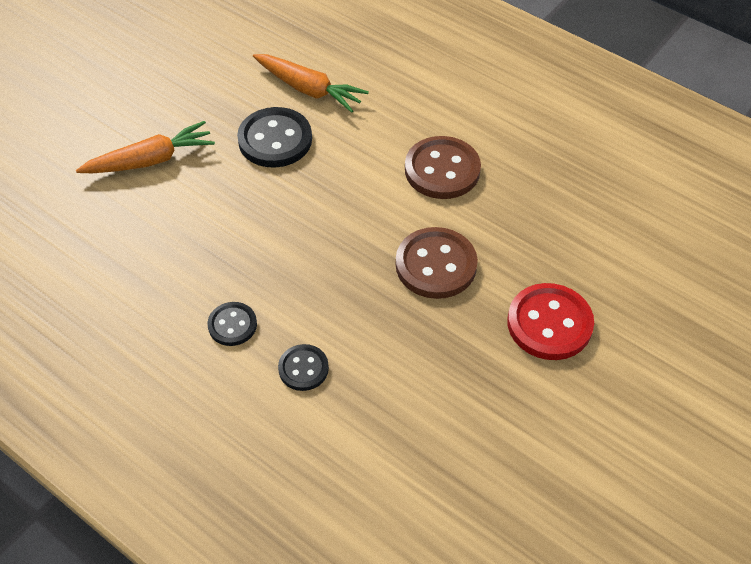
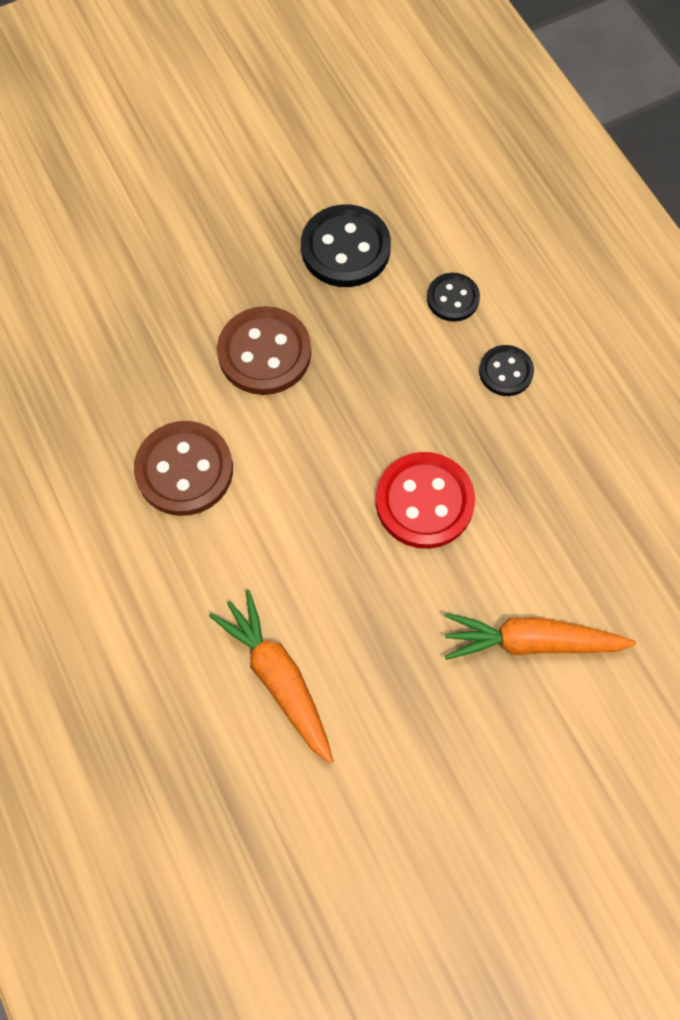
camera: 155 degrees left, 15 degrees up
(275, 140) = (361, 606): black button -> black button (345, 248)
(549, 323) = (194, 247): red button -> red button (424, 502)

